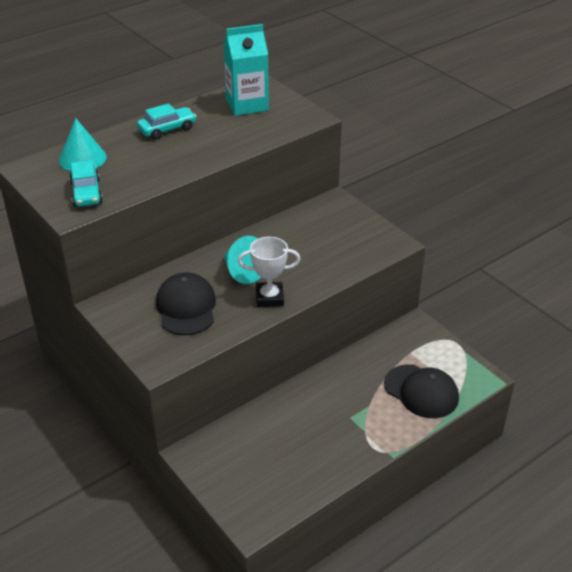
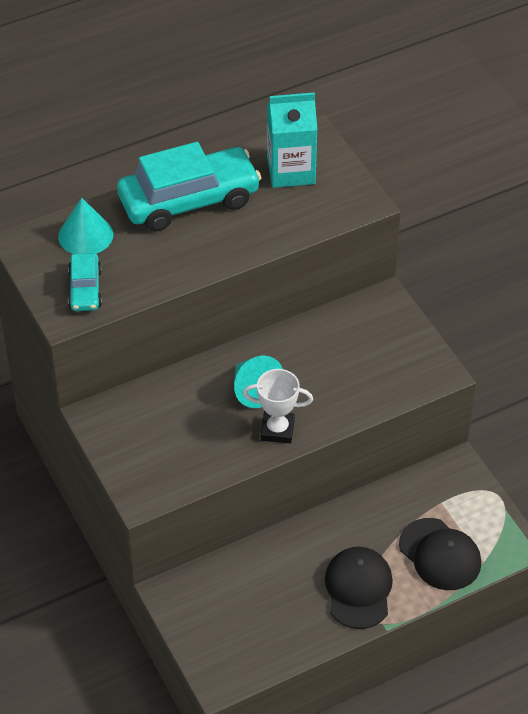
camera: 10 degrees right, 10 degrees up
(167, 129) = (189, 200): turquoise car -> turquoise car, size x2.01
(186, 307) = (182, 430): black cap -> black cap (358, 589)

